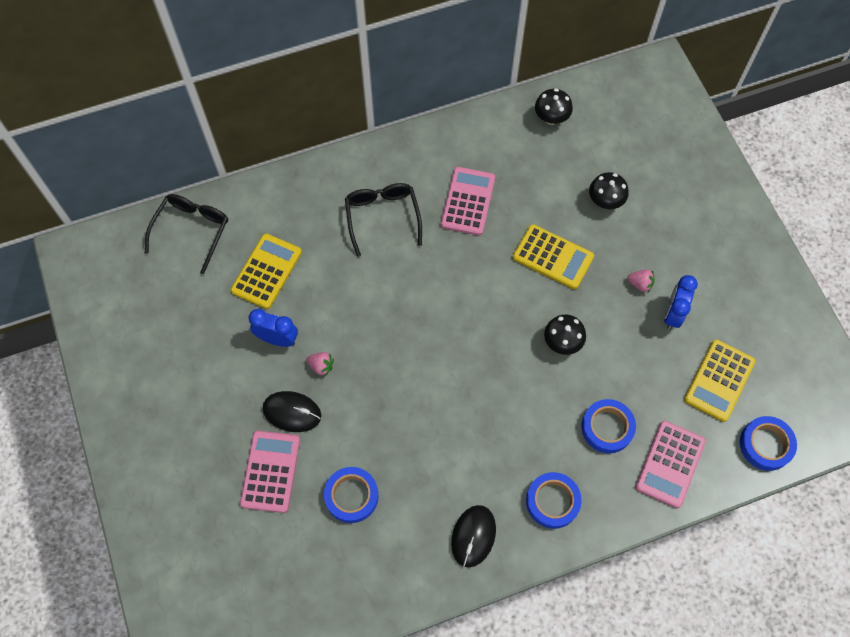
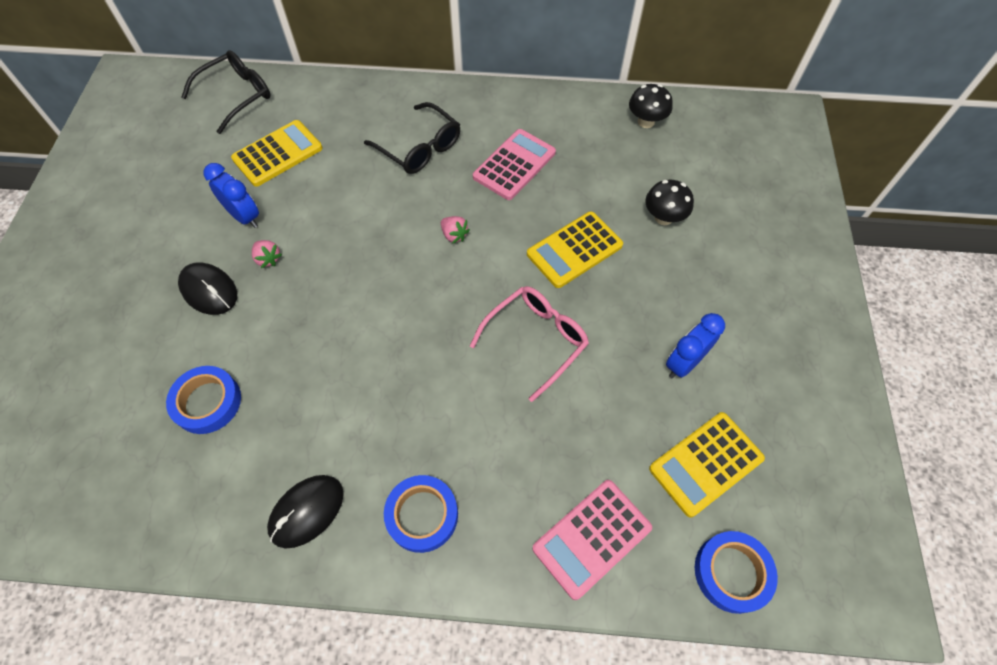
camera: 25 degrees right, 5 degrees down
(270, 471) = (147, 339): pink calculator -> none
(382, 217) = (420, 148): black glasses -> black glasses turned 120 degrees clockwise
(553, 257) = (574, 250): yellow calculator -> yellow calculator turned 90 degrees clockwise
(562, 342) = (536, 340): black mushroom -> pink glasses
(607, 428) = (536, 458): blue tape -> none
(640, 284) = (660, 315): pink strawberry -> pink strawberry (454, 235)

